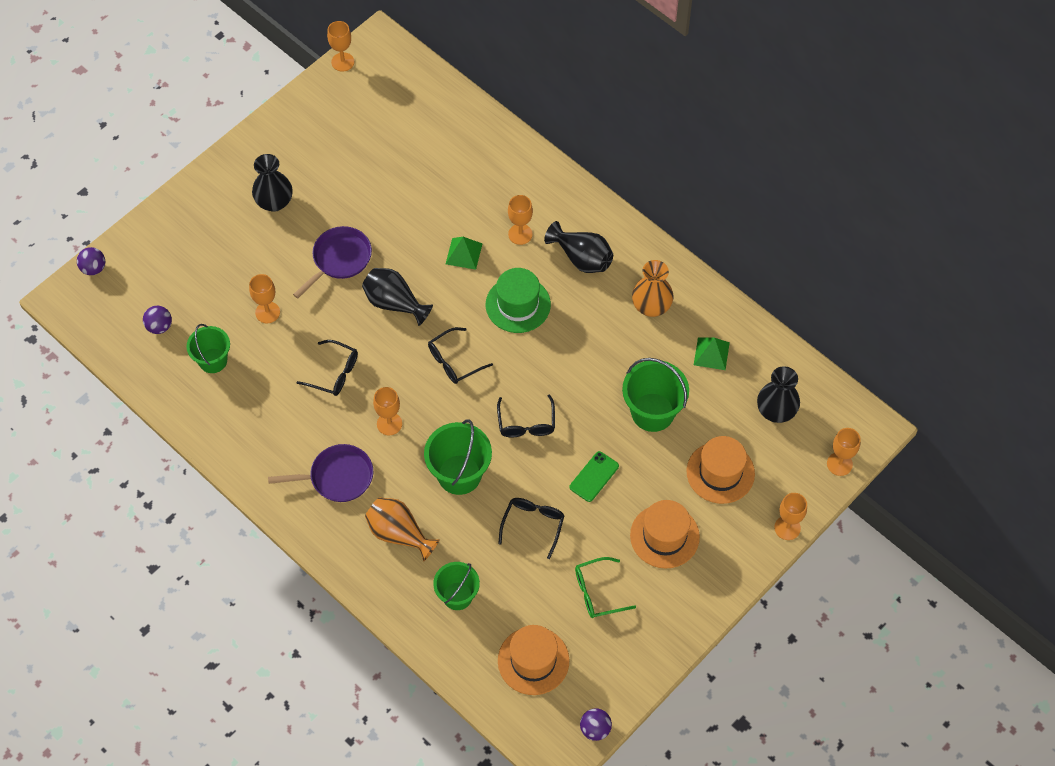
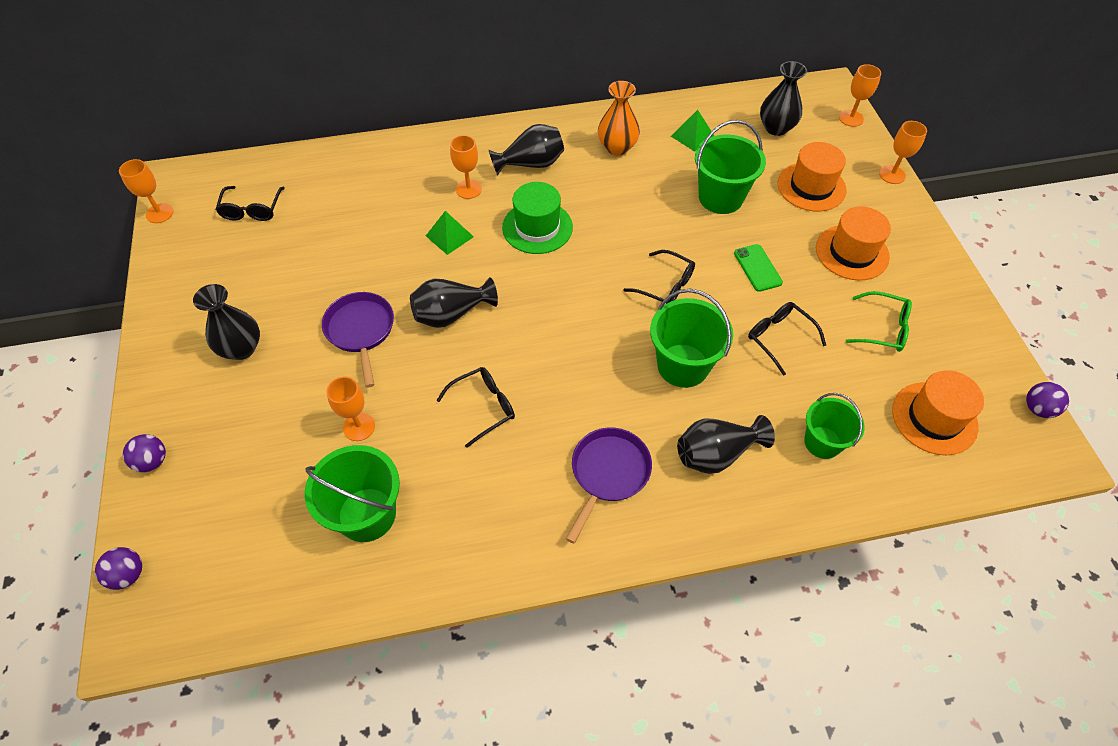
camera: 55 degrees left, 5 degrees down
(159, 326) = (273, 546): purple ball -> purple ball (152, 461)
(213, 360) = (367, 514): green bucket -> green bucket, size x1.50
(389, 424) = (581, 392): orange goblet -> none
(399, 534) = (716, 454): orange vase -> black vase
(454, 361) = (555, 303): black glasses -> black glasses (252, 210)
(597, 592) = (883, 328): green glasses -> green glasses turned 90 degrees counterclockwise

